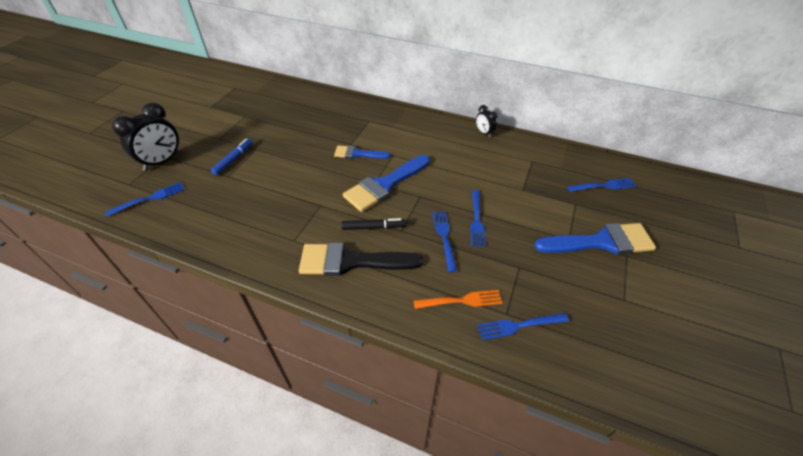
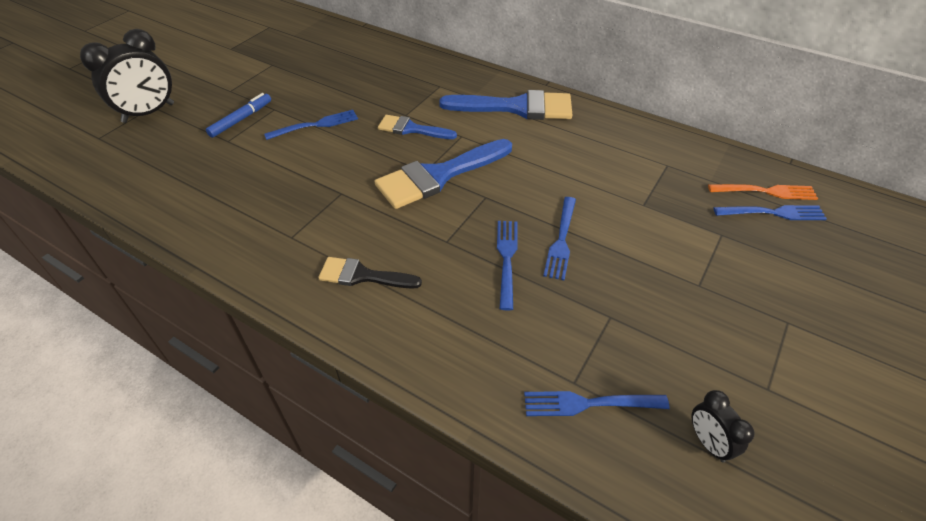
camera: 10 degrees right, 0 degrees up
(149, 199) = (118, 159): blue fork -> blue fork (316, 125)
(351, 261) = (363, 276): black brush -> black brush, size x0.58
(373, 227) = (407, 232): black marker -> none
(461, 300) = (509, 353): orange fork -> orange fork (766, 191)
(484, 133) = (603, 118): black clock -> black clock (708, 442)
(601, 242) = (750, 296): blue brush -> blue brush (517, 107)

